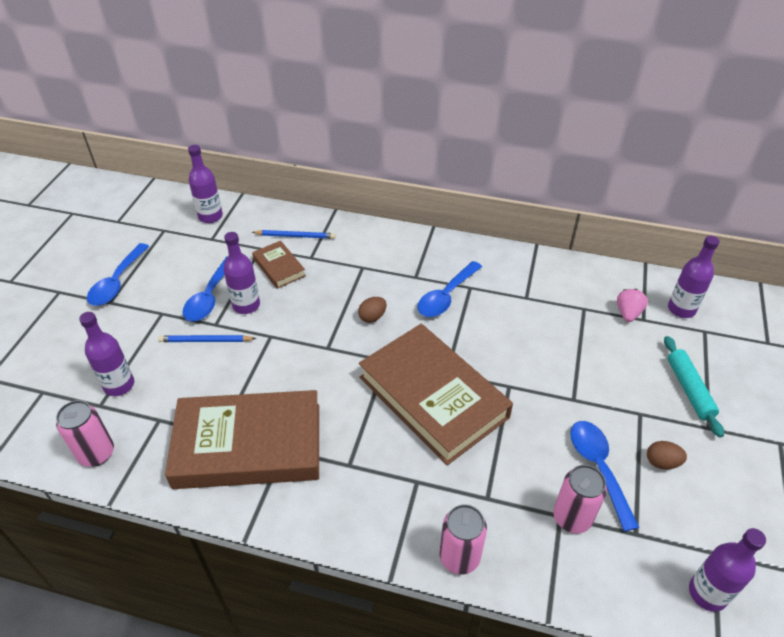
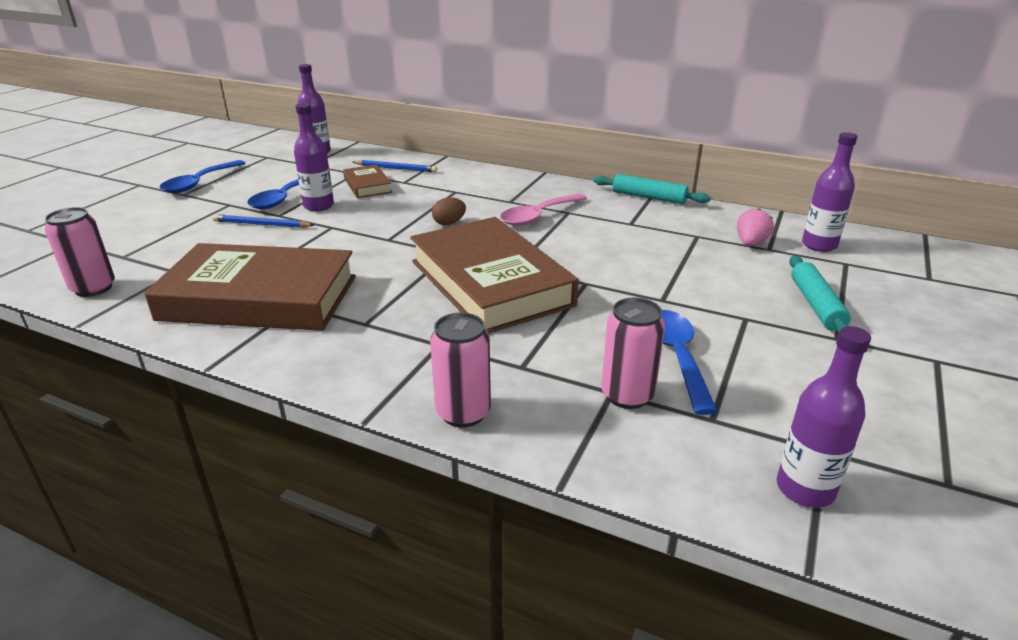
camera: 10 degrees right, 15 degrees down
(119, 385) = (152, 245): purple bottle -> none
(446, 296) = (538, 216): blue spoon -> pink spoon
(533, 256) = (649, 197): none -> turquoise rolling pin
(662, 462) = (765, 360): brown egg -> none

